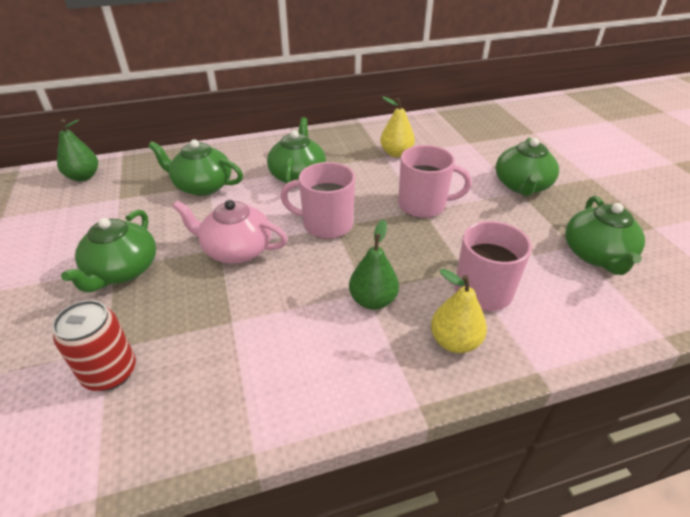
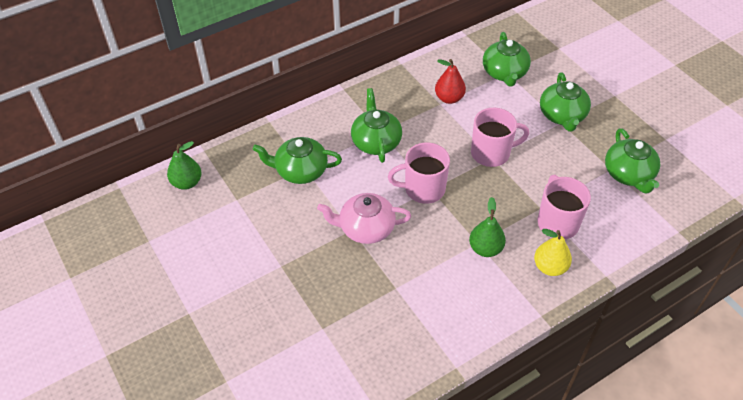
camera: 15 degrees left, 10 degrees up
(110, 372) = (336, 343): red can -> none
(122, 270) = (289, 266): green teapot -> green teapot (504, 73)
(396, 153) = (449, 98): yellow pear -> red pear

